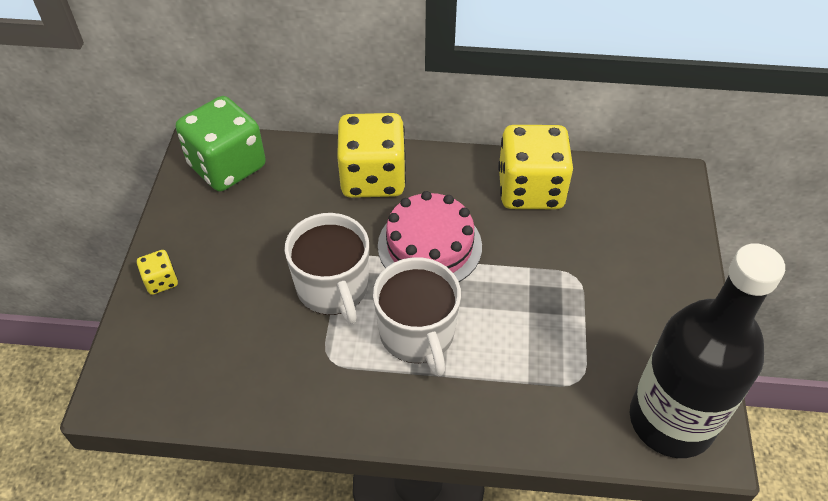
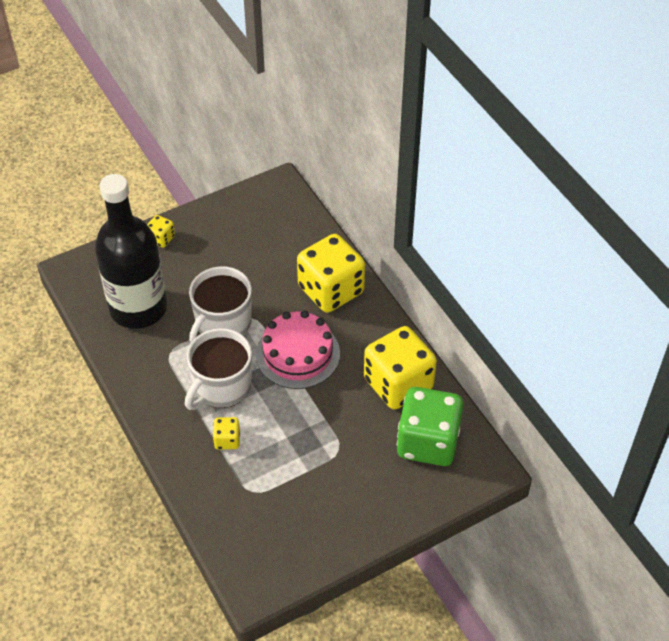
camera: 55 degrees right, 0 degrees up
(227, 166) = (274, 210): green dice -> green dice (428, 442)
(494, 367) = (227, 440): none -> yellow dice
(671, 420) = (259, 558): black bottle -> black bottle (138, 308)

